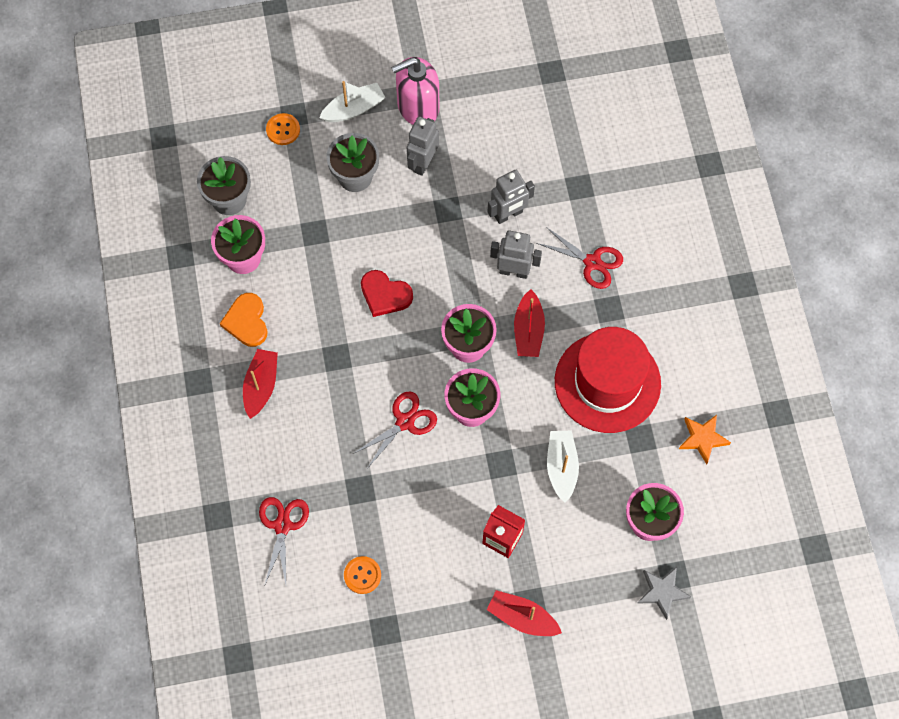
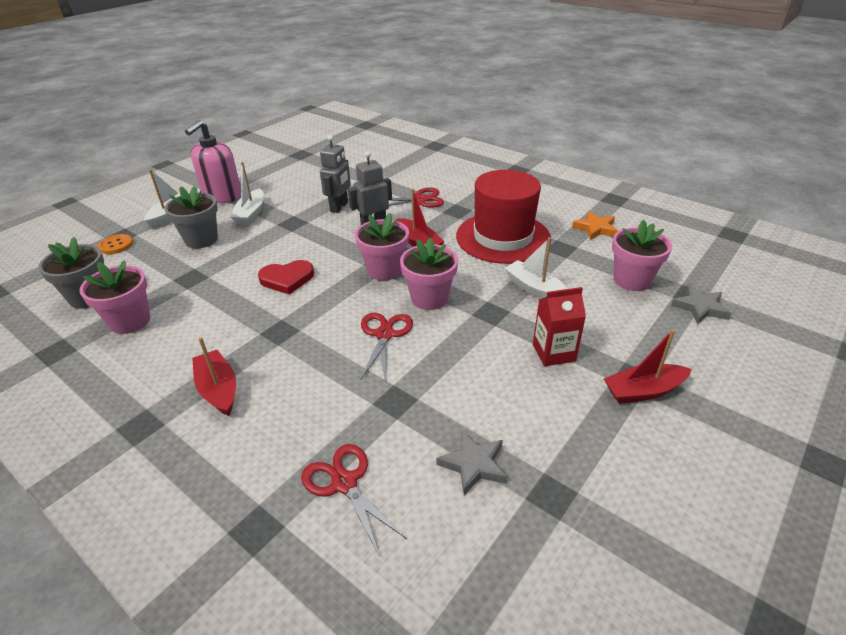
camera: 40 degrees left, 30 degrees down
(247, 321) = (165, 356): orange heart -> none
(362, 575) = (473, 464): orange button -> grey star
(423, 163) = (251, 213): grey robot -> white boat

